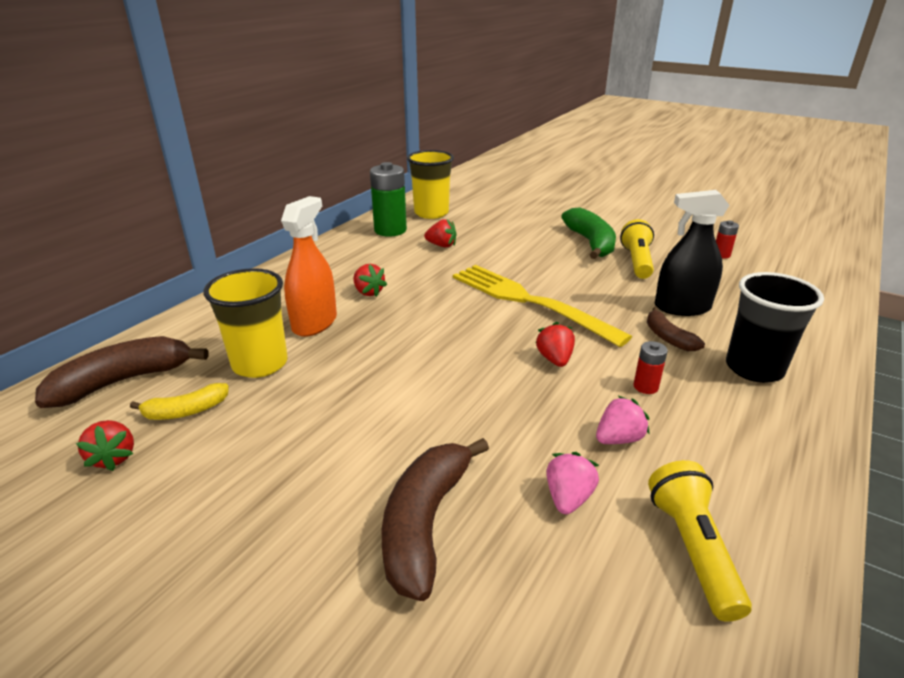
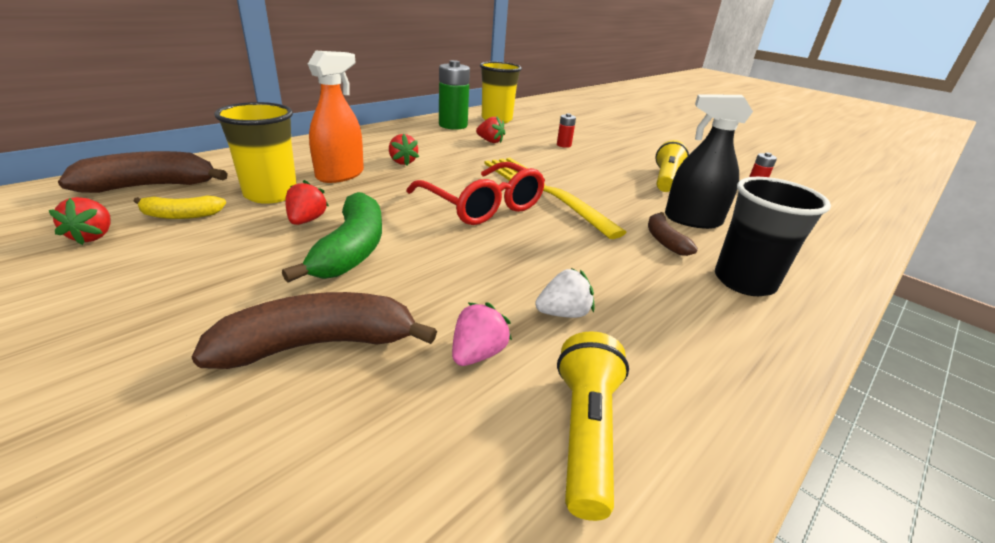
camera: 10 degrees right, 0 degrees up
(425, 523) = (318, 344): brown banana -> brown banana turned 45 degrees clockwise
(481, 332) = (482, 205): none -> red glasses
(554, 359) = (539, 237): red strawberry -> red strawberry (306, 220)
(590, 243) = (628, 159): green banana -> green banana (351, 249)
(618, 439) = (563, 313): pink strawberry -> white strawberry
(645, 387) = (618, 275): red battery -> red battery (563, 145)

